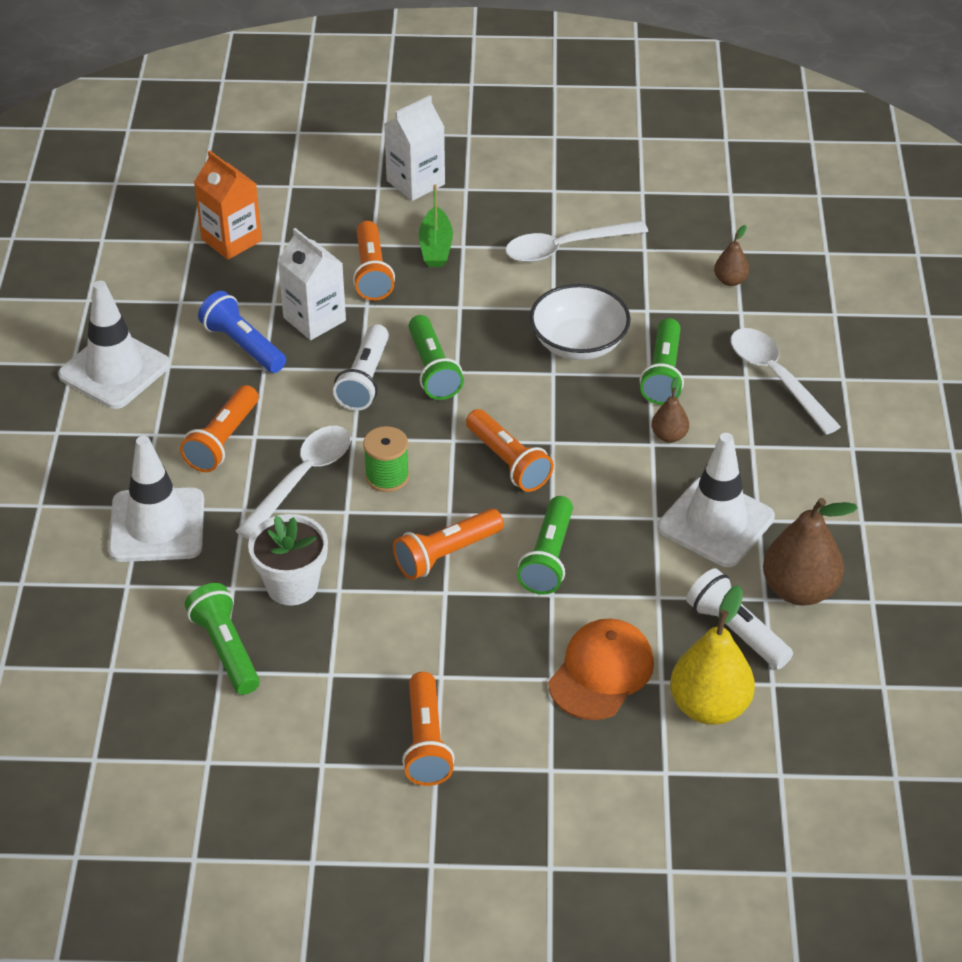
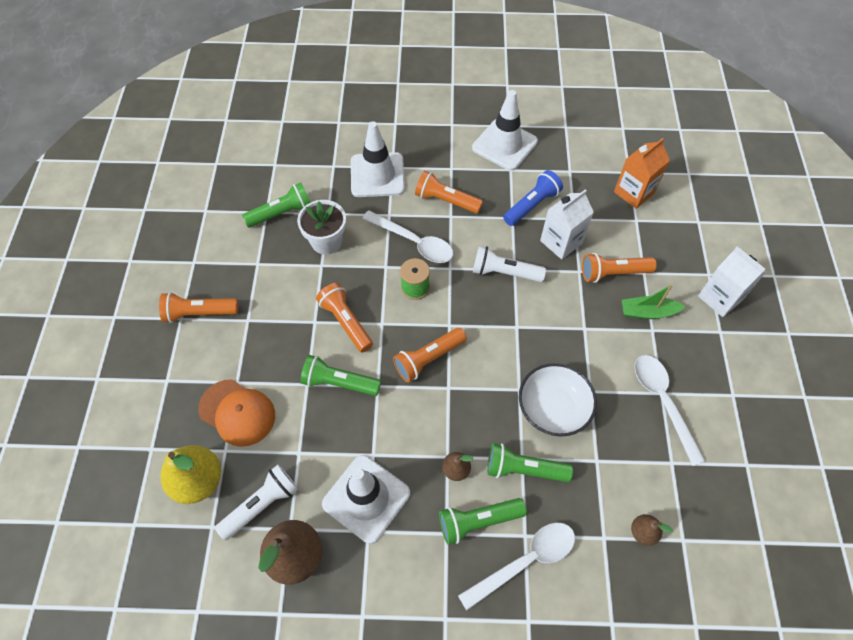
camera: 90 degrees right, 15 degrees up
(432, 369) = (517, 312): green flashlight -> green flashlight (478, 521)

